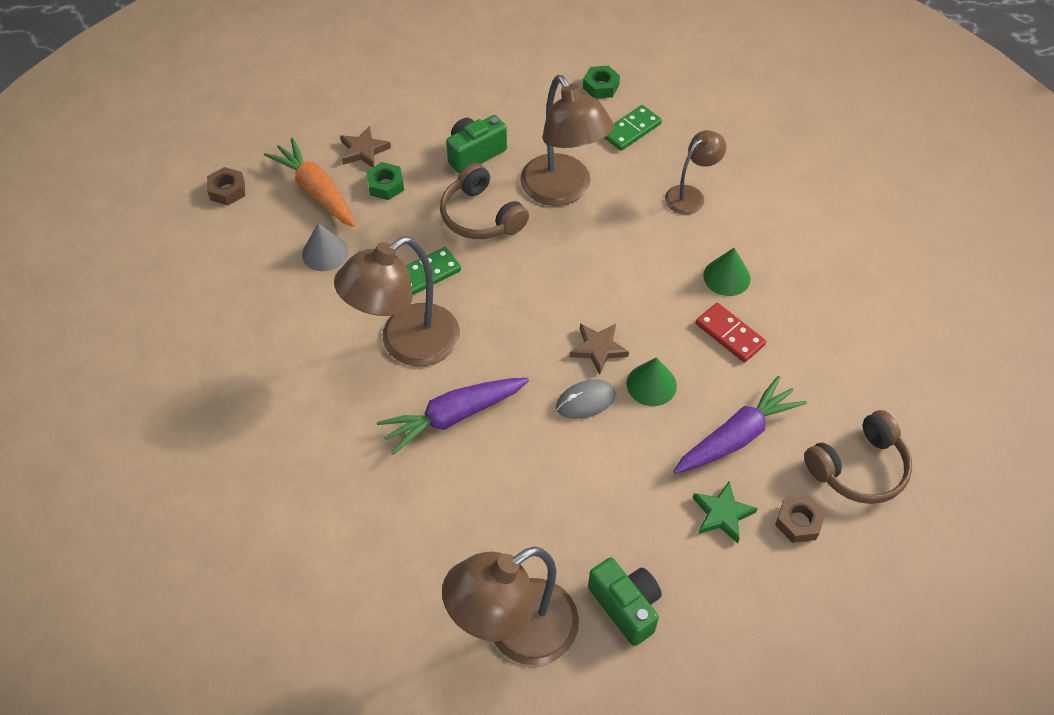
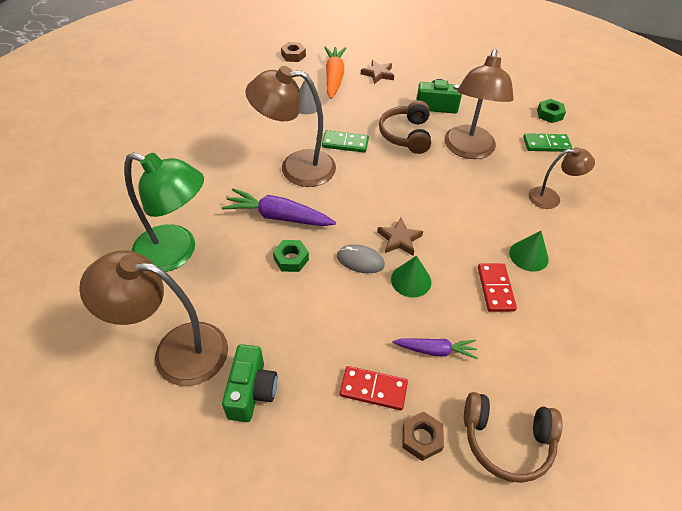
camera: 40 degrees right, 5 degrees down
(385, 185) = (371, 94): green nut -> green nut (291, 259)
(393, 541) = (176, 252): none -> green lamp
(722, 514) = (373, 389): green star -> red domino
(736, 436) = (435, 350): purple carrot -> purple carrot, size x0.61

